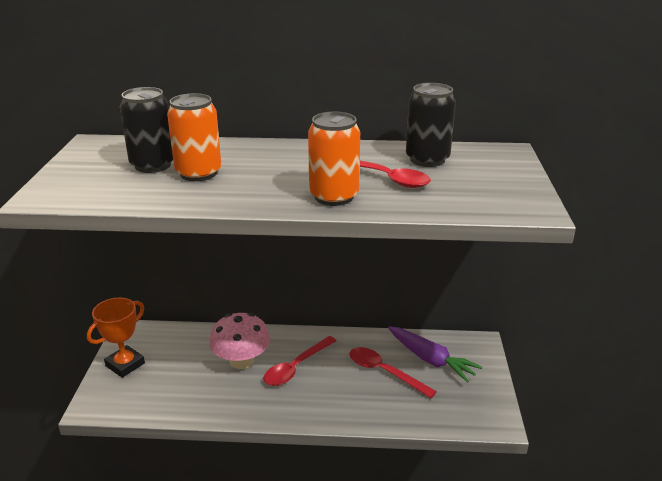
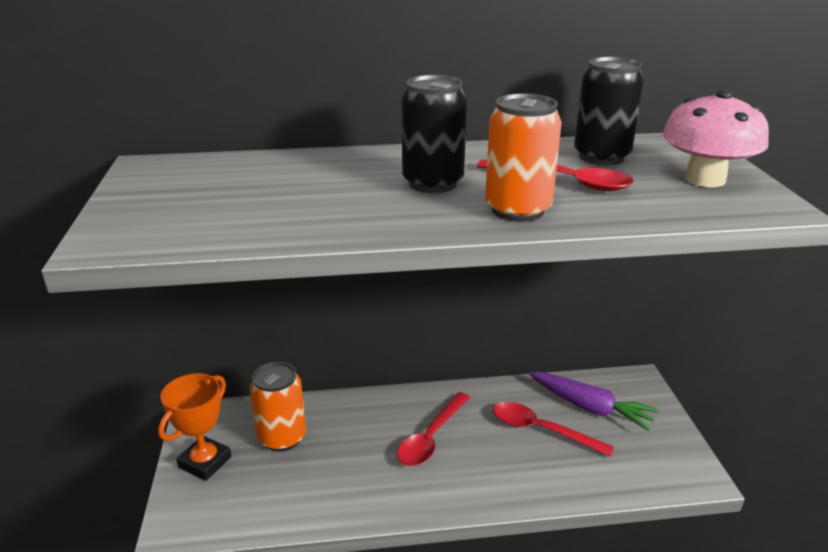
camera: 10 degrees left, 0 degrees up
(153, 165) = (248, 188): black can -> black can (432, 183)
(198, 173) = (317, 194): orange can -> orange can (282, 437)
(241, 361) = (359, 438): pink mushroom -> pink mushroom (704, 179)

